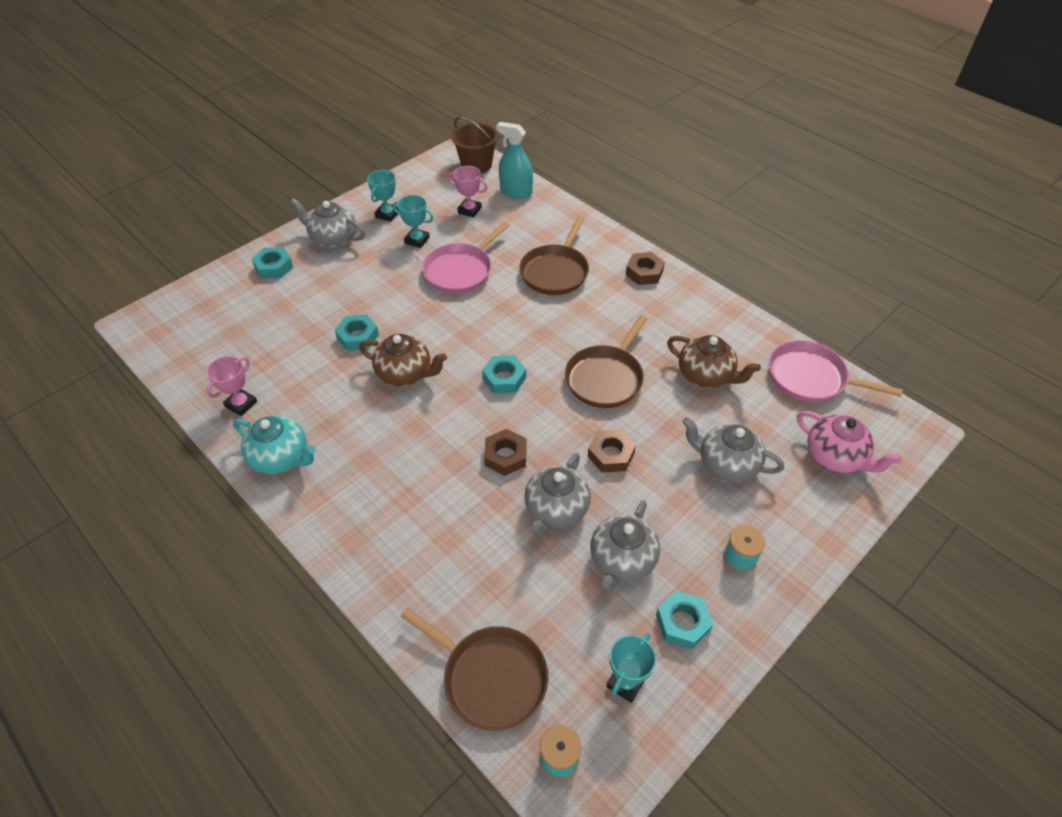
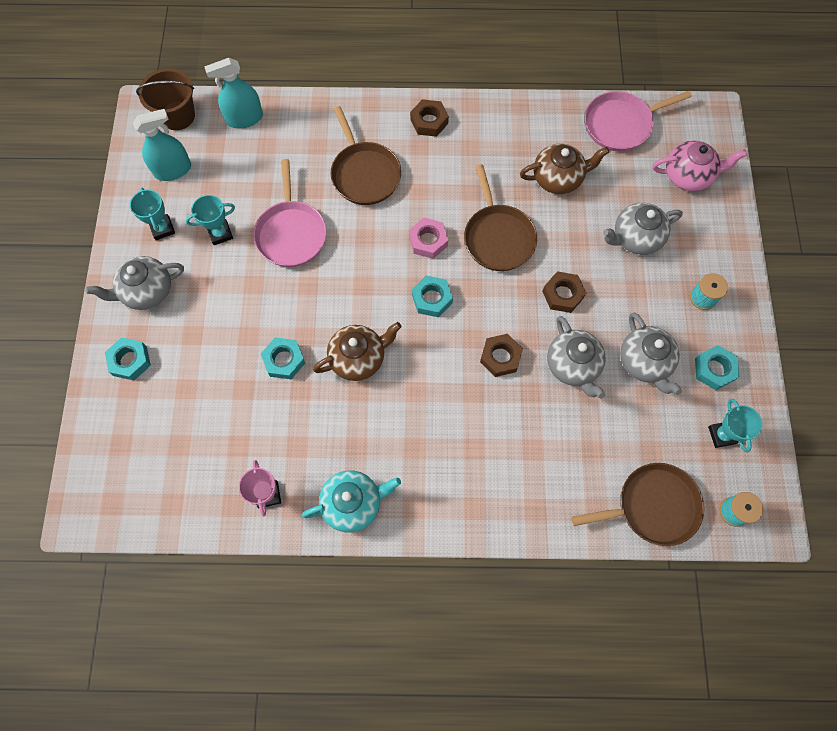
camera: 45 degrees left, 20 degrees up
(435, 189) = (173, 170): none -> turquoise spray bottle
(469, 210) = (228, 168): pink trophy -> none
(549, 341) = (428, 241): none -> pink nut

